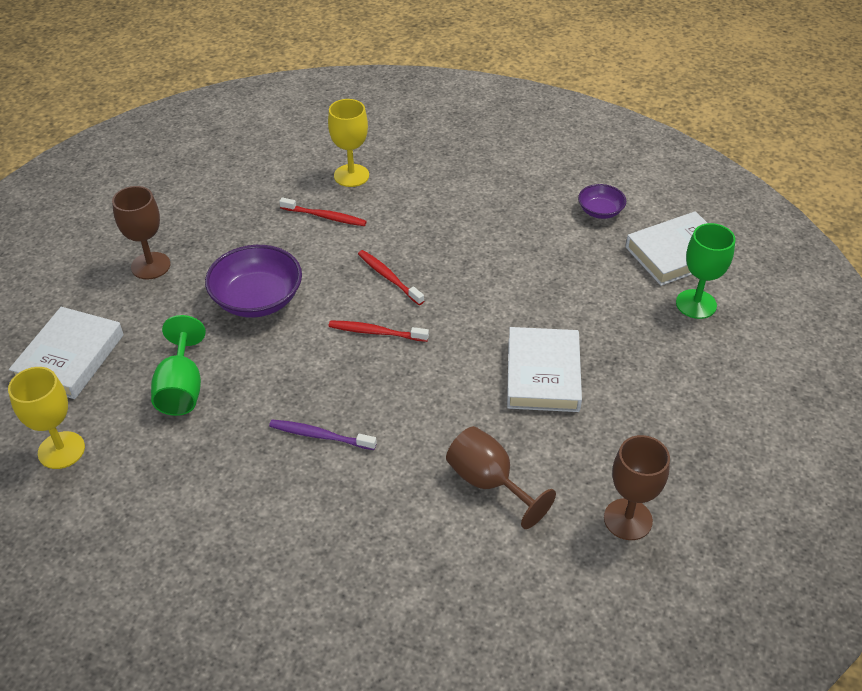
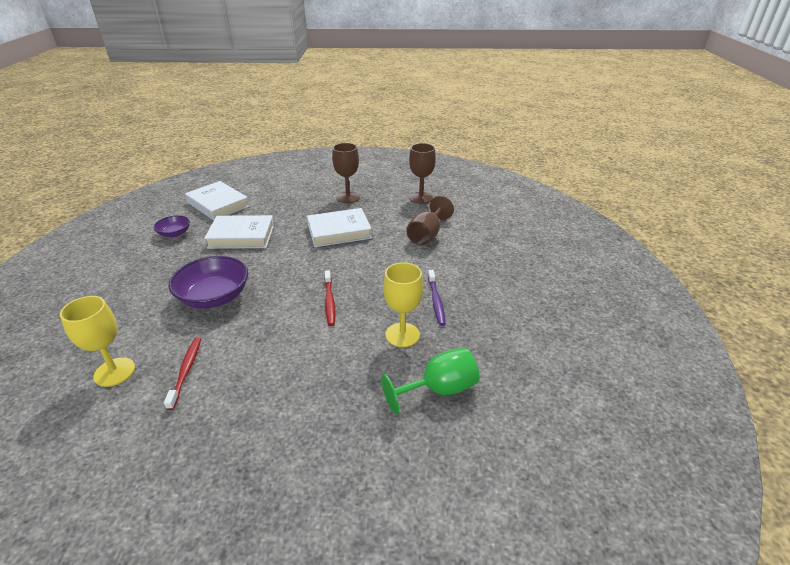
camera: 110 degrees left, 10 degrees down
(61, 450) = (550, 443): yellow goblet -> yellow goblet (402, 335)
(70, 358) = (452, 500): white book -> white book (241, 236)
(150, 266) = (288, 493): brown goblet -> brown goblet (348, 197)
(257, 299) = (315, 379): purple bowl -> purple bowl (214, 297)
(389, 278) = (266, 310): red toothbrush -> none
(696, 304) = (262, 195): green goblet -> none

